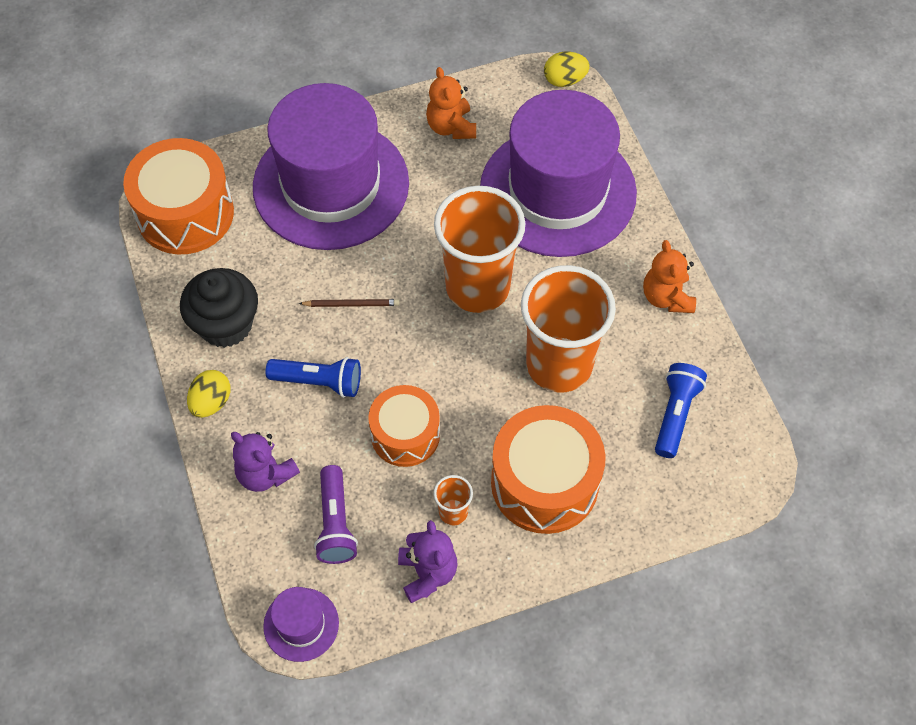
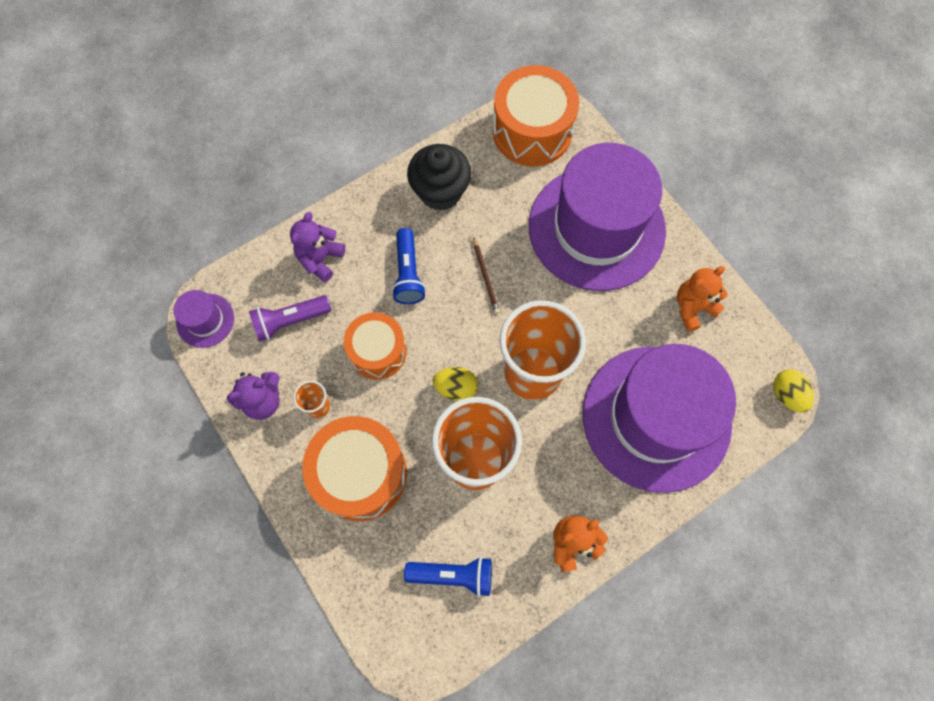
camera: 75 degrees right, 10 degrees up
(211, 402) = (370, 203): yellow egg -> yellow egg (456, 388)

